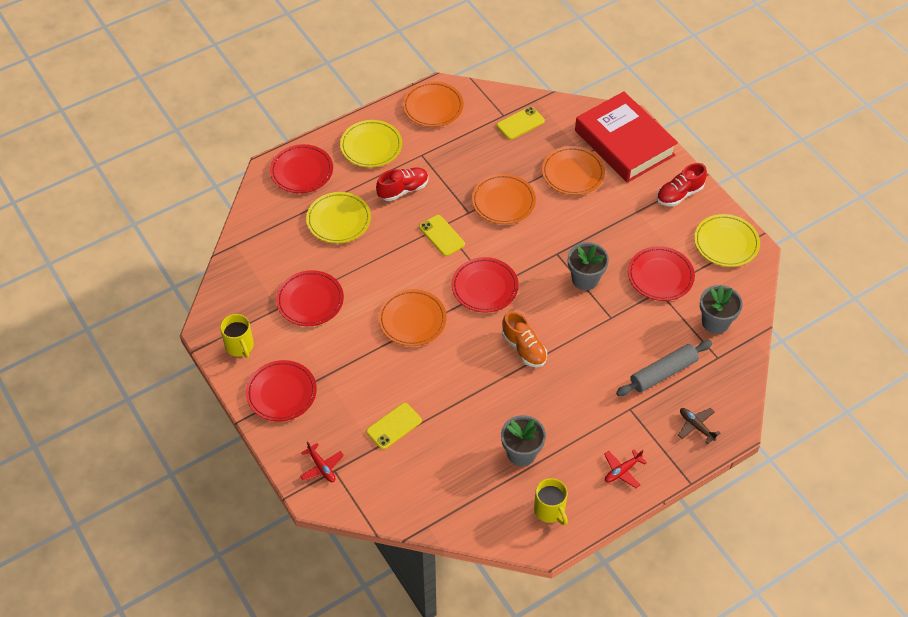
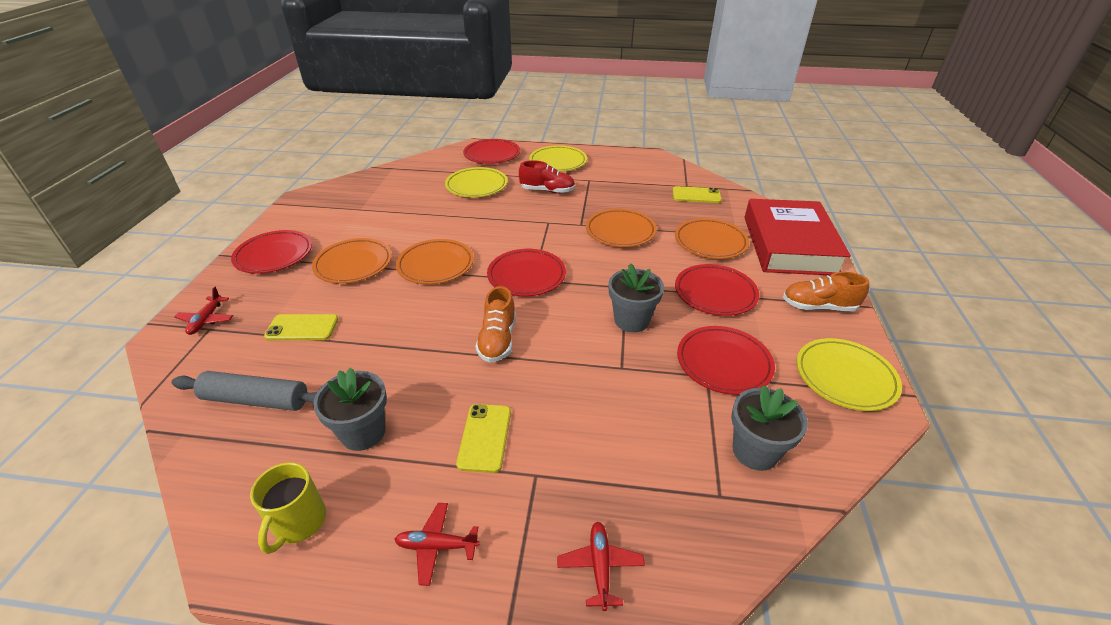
camera: 40 degrees right, 15 degrees down
(240, 346) = (301, 215): yellow mug -> none
(310, 301) = (386, 216): red plate -> red plate (715, 293)
(433, 107) = (633, 161): orange plate -> orange plate (353, 264)
(441, 236) = (538, 227): yellow phone -> yellow phone (484, 437)
(663, 373) = (623, 463): grey rolling pin -> grey rolling pin (256, 400)
(679, 194) = (818, 307): red shoe -> orange shoe
(696, 426) = (600, 566): brown plane -> red plane

